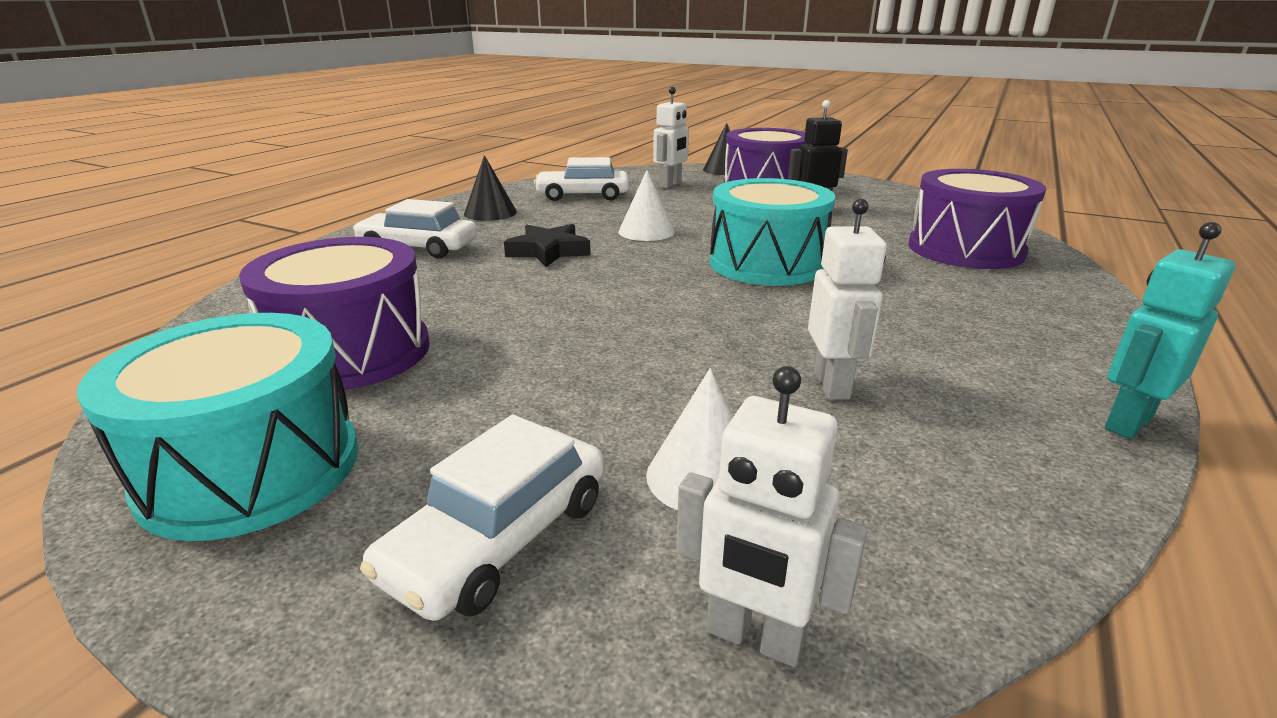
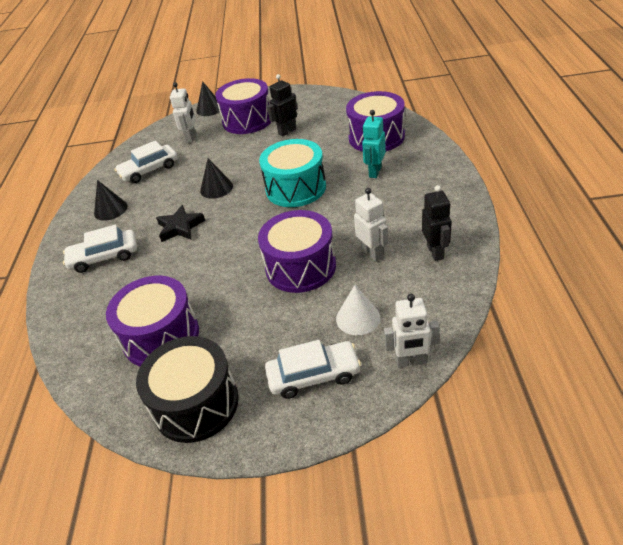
camera: 25 degrees left, 15 degrees up
(251, 469) = (196, 404): turquoise drum -> black drum
(499, 537) = (313, 375): white car -> white car turned 105 degrees counterclockwise
(646, 231) = (216, 188): white cone -> black cone
(672, 353) = (300, 267): none -> purple drum
(988, 436) = (435, 252): none -> black robot
(1127, 422) = (474, 223): turquoise robot -> turquoise robot (375, 172)

